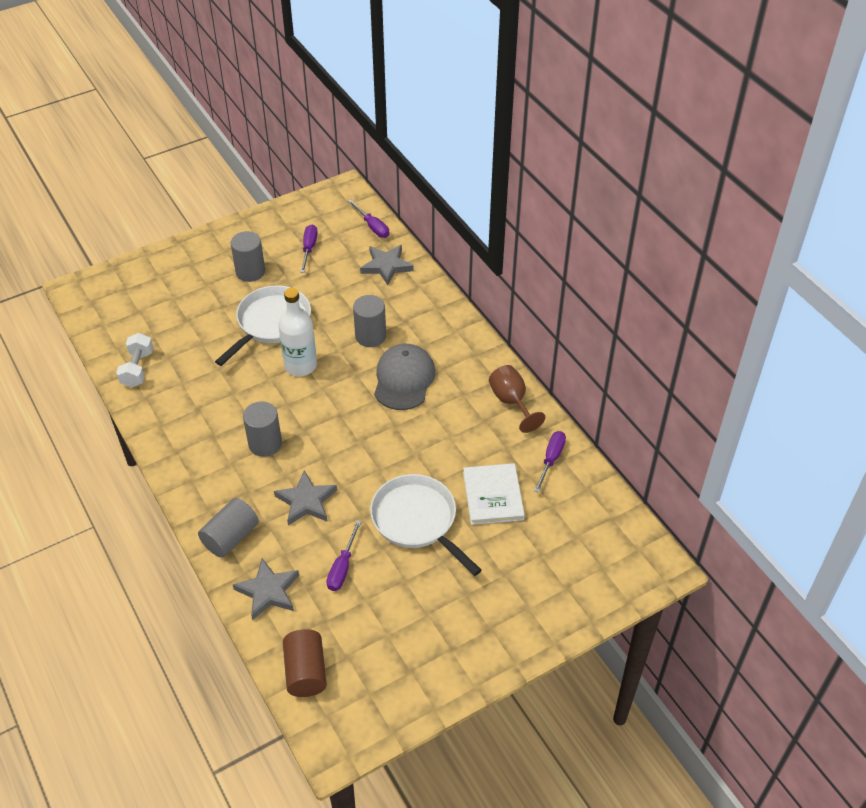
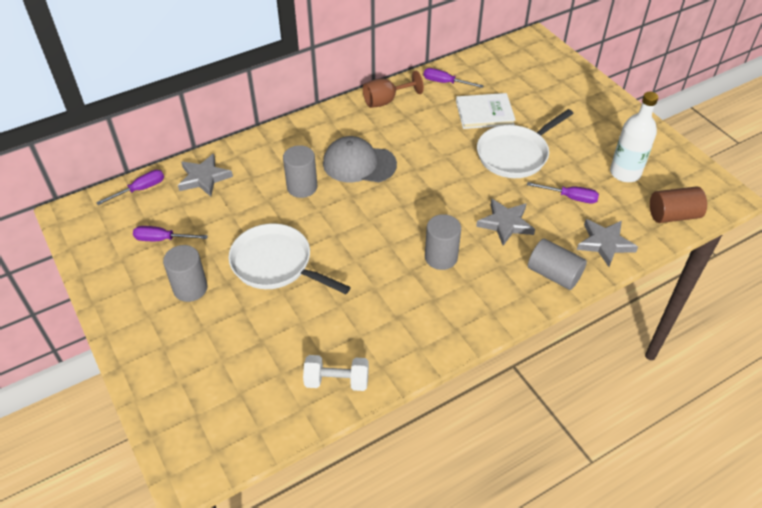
camera: 90 degrees left, 0 degrees up
(300, 365) = (338, 237): white bottle -> white bottle (625, 173)

